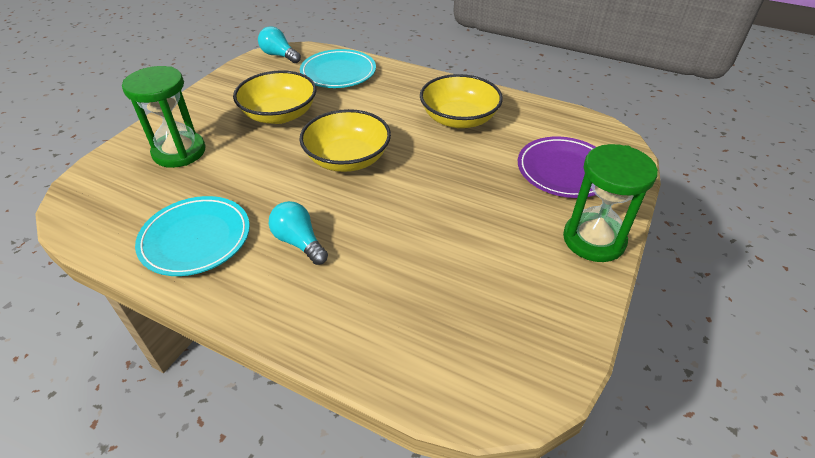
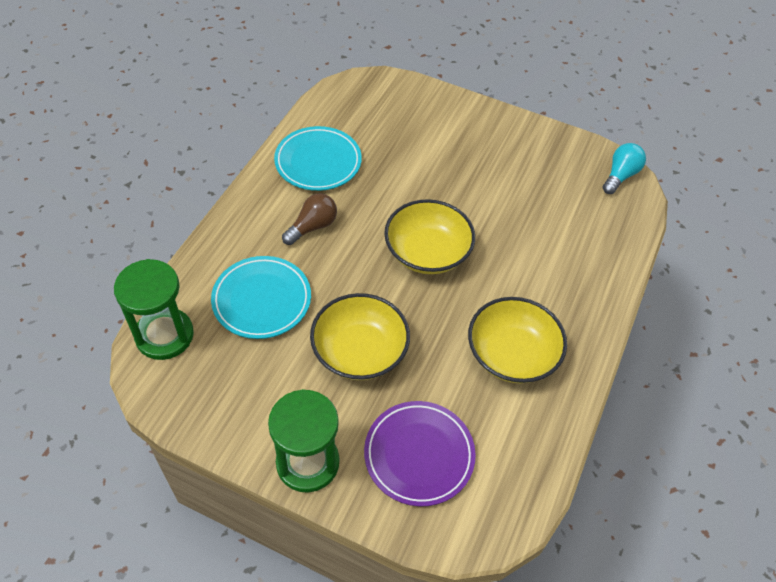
camera: 85 degrees right, 10 degrees up
(179, 152) = (429, 129): green hourglass -> green hourglass (164, 335)
(279, 114) = (497, 191): yellow bowl -> yellow bowl (359, 351)
(299, 242) = (312, 226): turquoise light bulb -> brown light bulb
(338, 73) = (593, 233): turquoise plate -> turquoise plate (262, 300)

